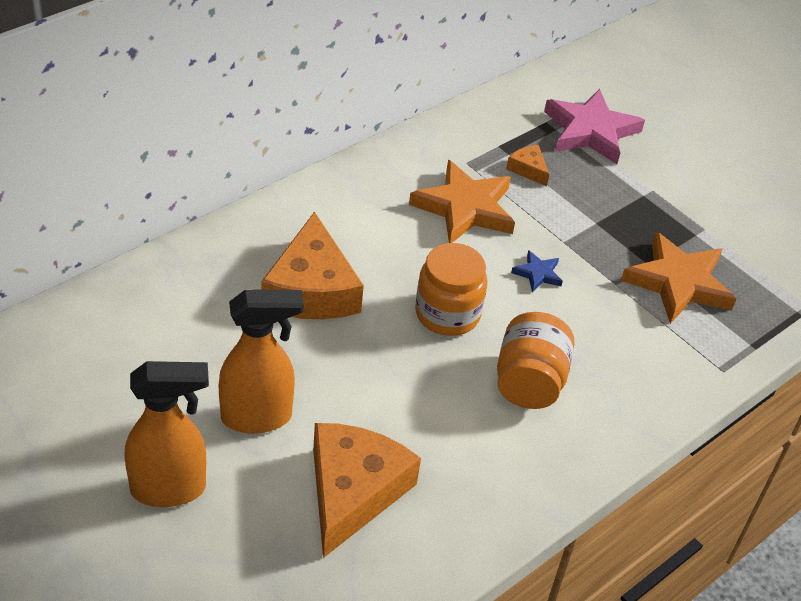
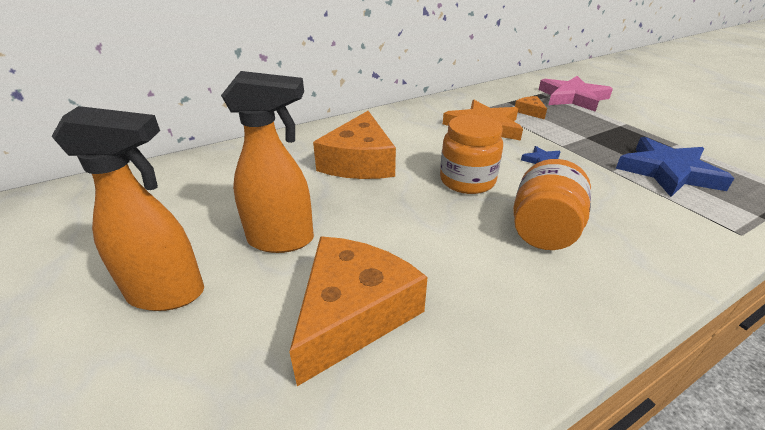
camera: 15 degrees right, 10 degrees down
(678, 283) = (667, 172): orange star -> blue star

